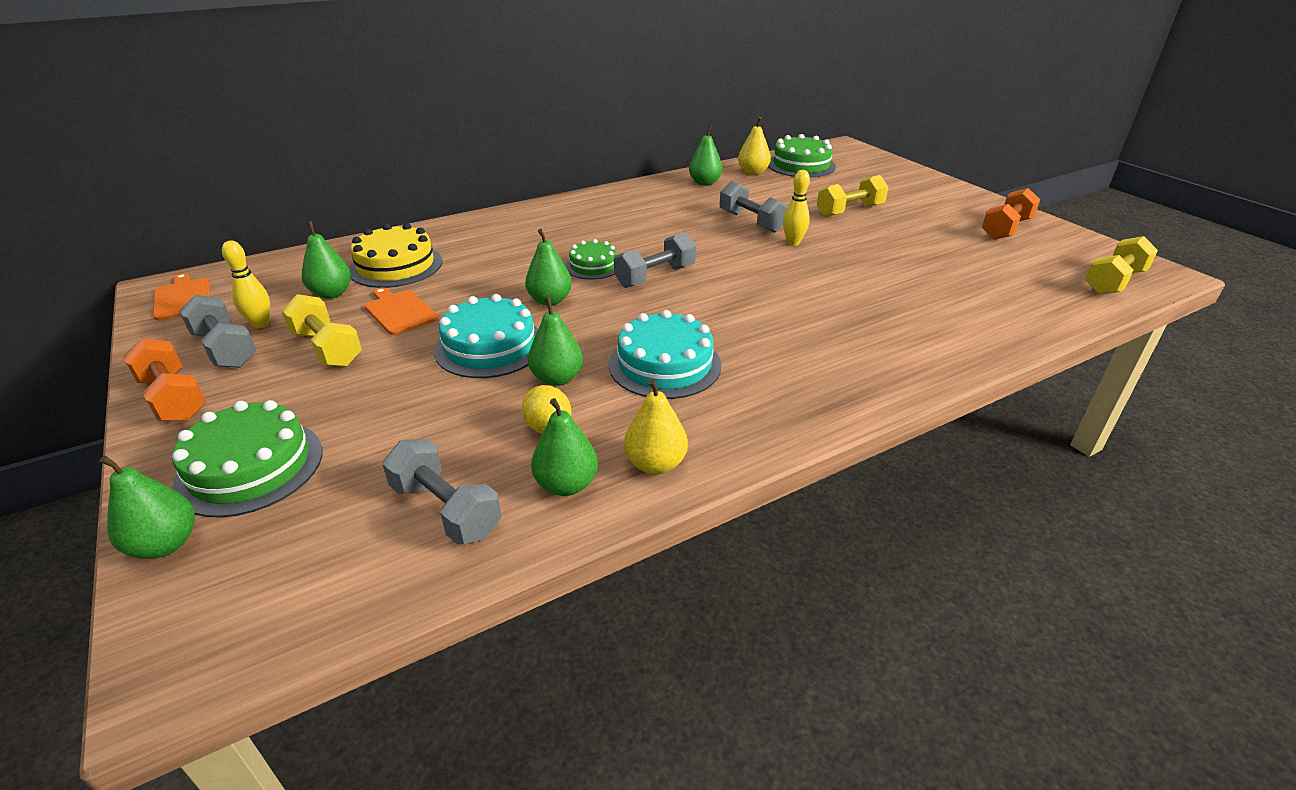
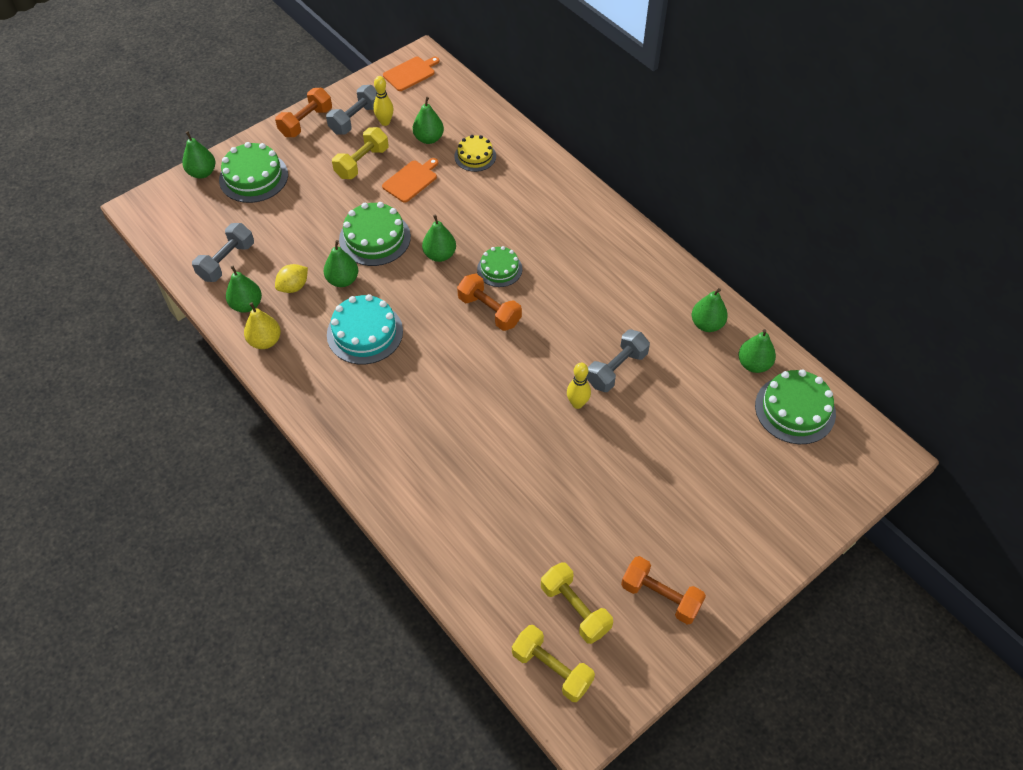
camera: 80 degrees right, 20 degrees up
(396, 266) = (475, 156): yellow cake -> yellow cake, size x0.62
(490, 346) = (375, 238): turquoise cake -> green cake
(655, 277) = (489, 311): grey dumbbell -> orange dumbbell
(753, 172) = (753, 364): yellow pear -> green pear
(849, 211) = (668, 452): yellow dumbbell -> yellow dumbbell (575, 609)

